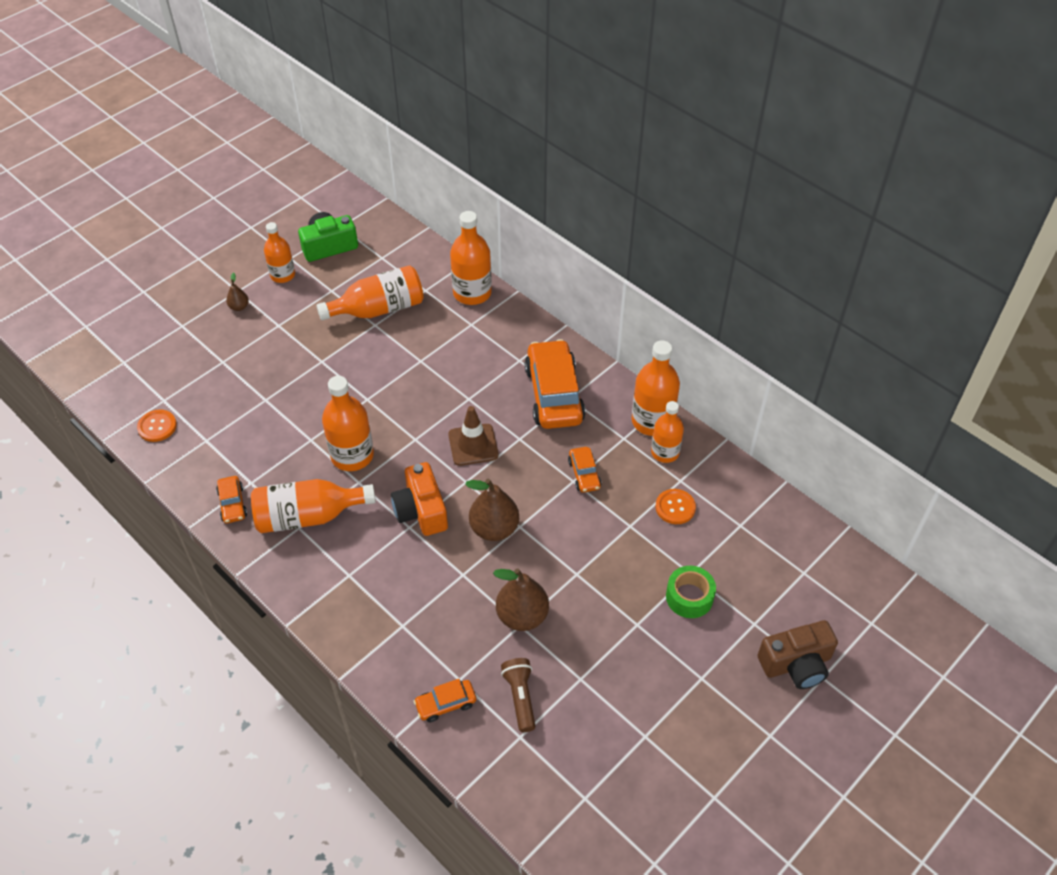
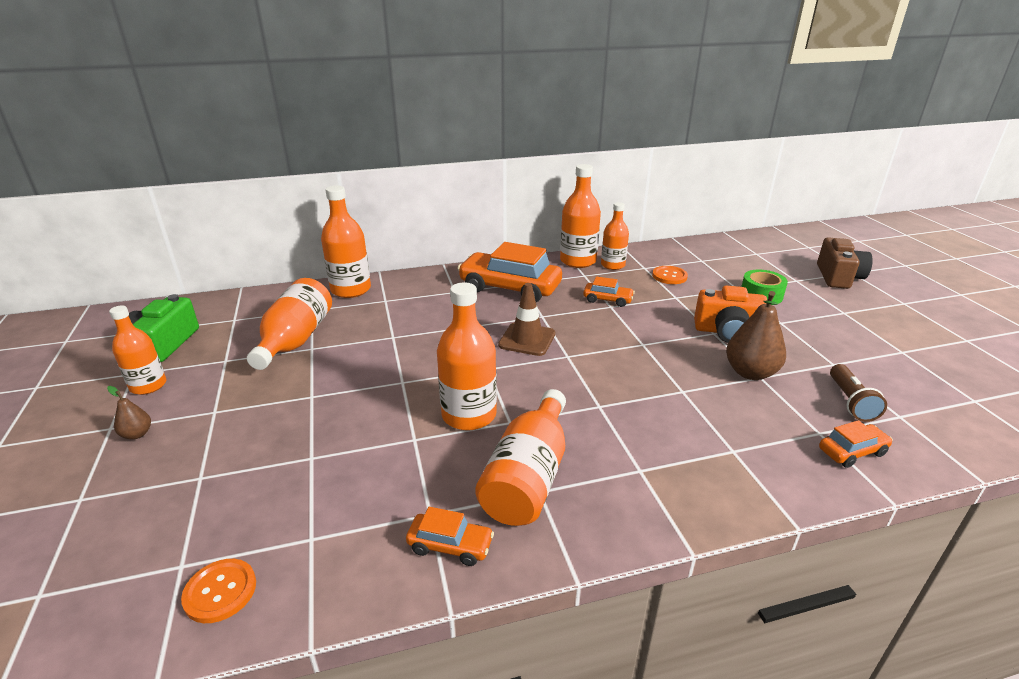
camera: 60 degrees left, 20 degrees down
(421, 510) = (583, 392): orange camera -> orange camera (727, 331)
(445, 704) = (852, 452): orange car -> orange car turned 120 degrees counterclockwise
(494, 528) = (636, 357): brown pear -> none
(520, 697) = (850, 402): brown flashlight -> brown flashlight turned 105 degrees counterclockwise

